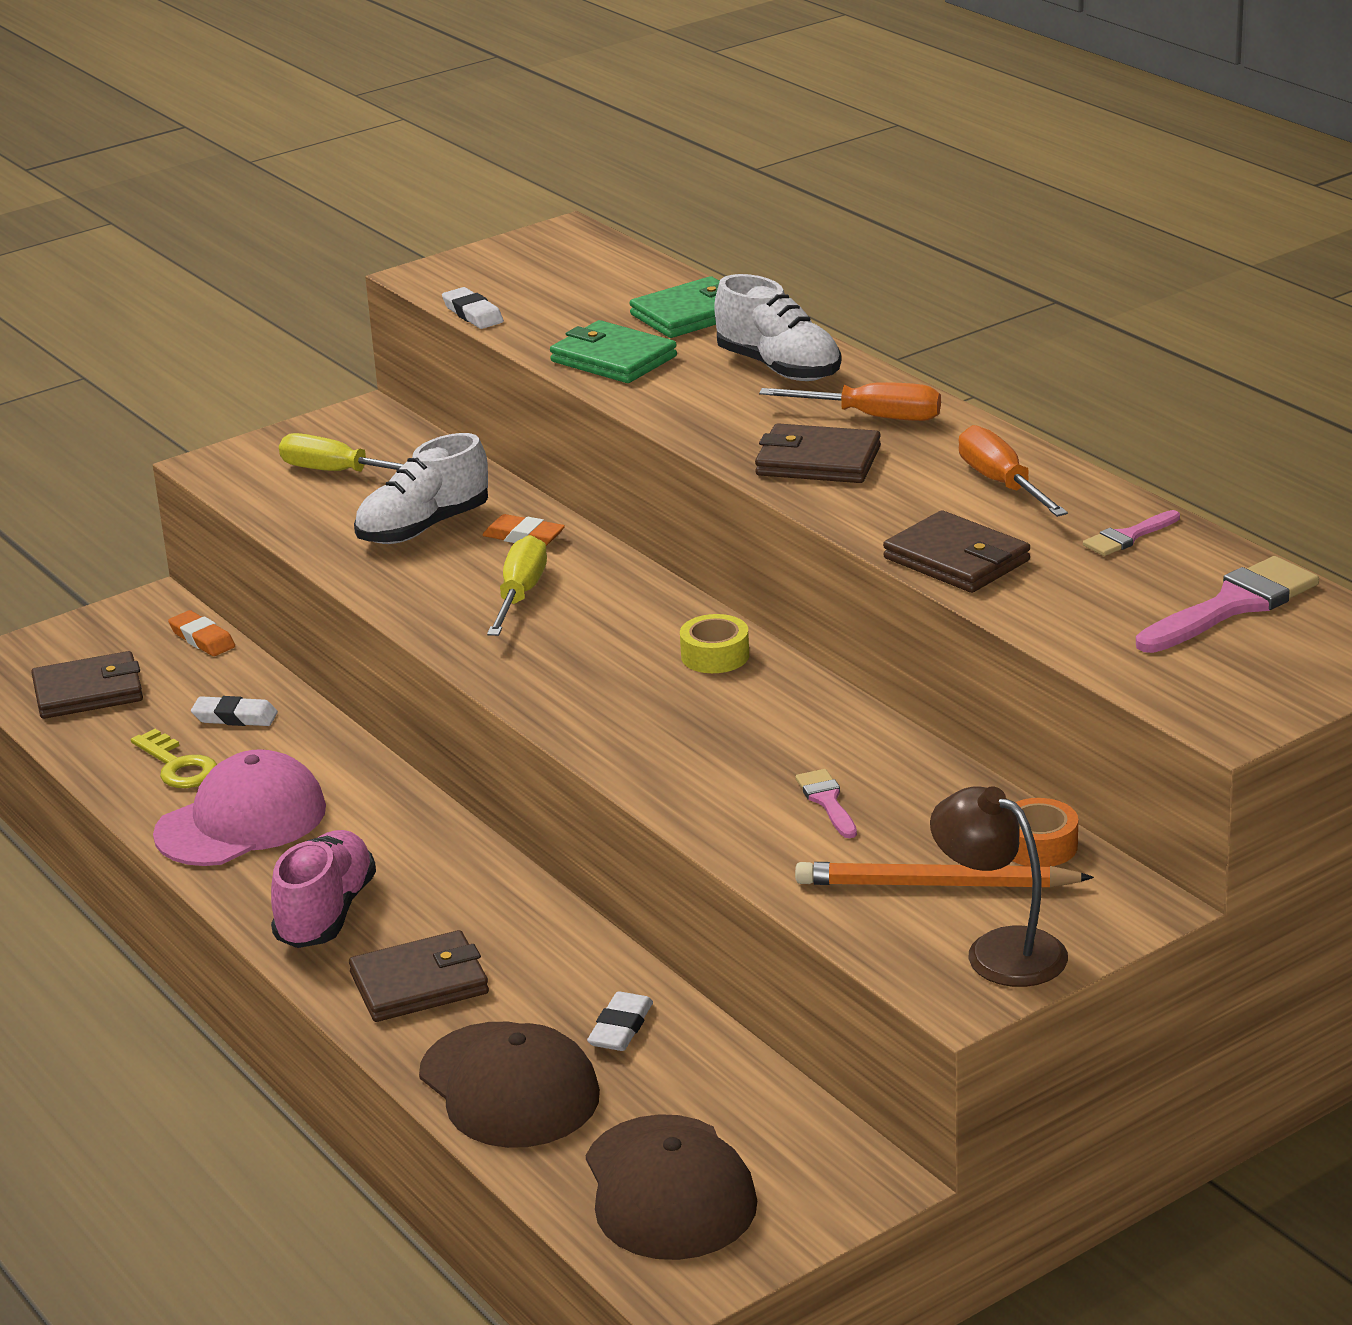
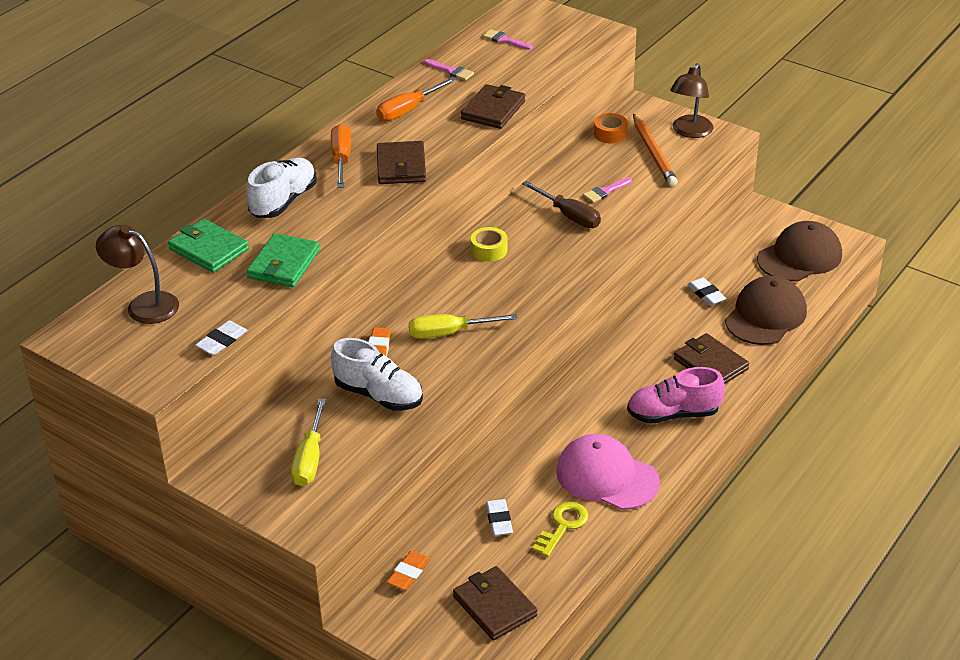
camera: 110 degrees left, 10 degrees up
(594, 273) = (144, 305): none -> brown lamp
(621, 1027) = (706, 294): white eraser -> white eraser turned 60 degrees clockwise
(769, 749) = (569, 216): none -> brown screwdriver
(1233, 605) = (505, 40): pink brush -> pink brush, size x0.54

